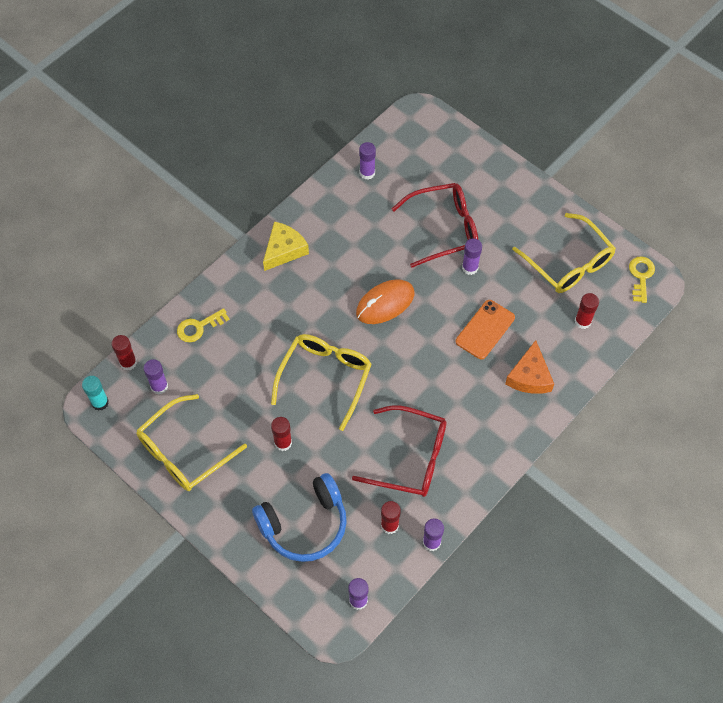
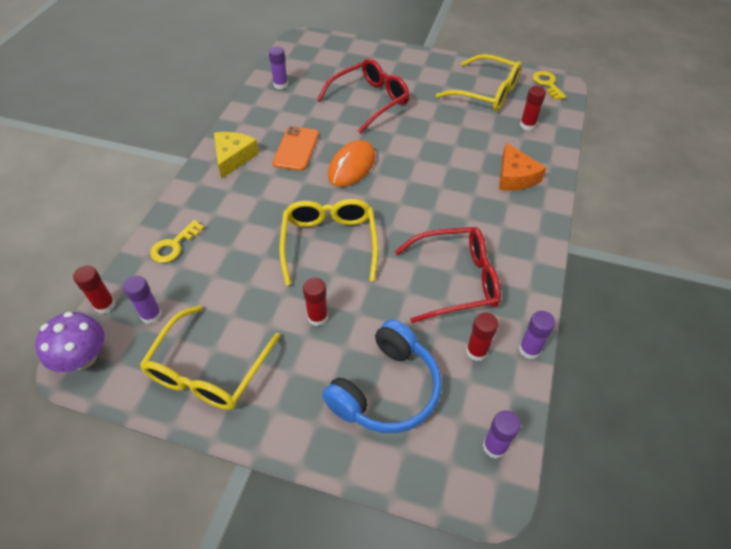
camera: 25 degrees left, 10 degrees down
(100, 402) = (83, 358): turquoise glue stick -> purple mushroom
(470, 268) = (409, 119): purple glue stick -> none
(485, 329) = (452, 156): orange phone -> orange phone (296, 149)

